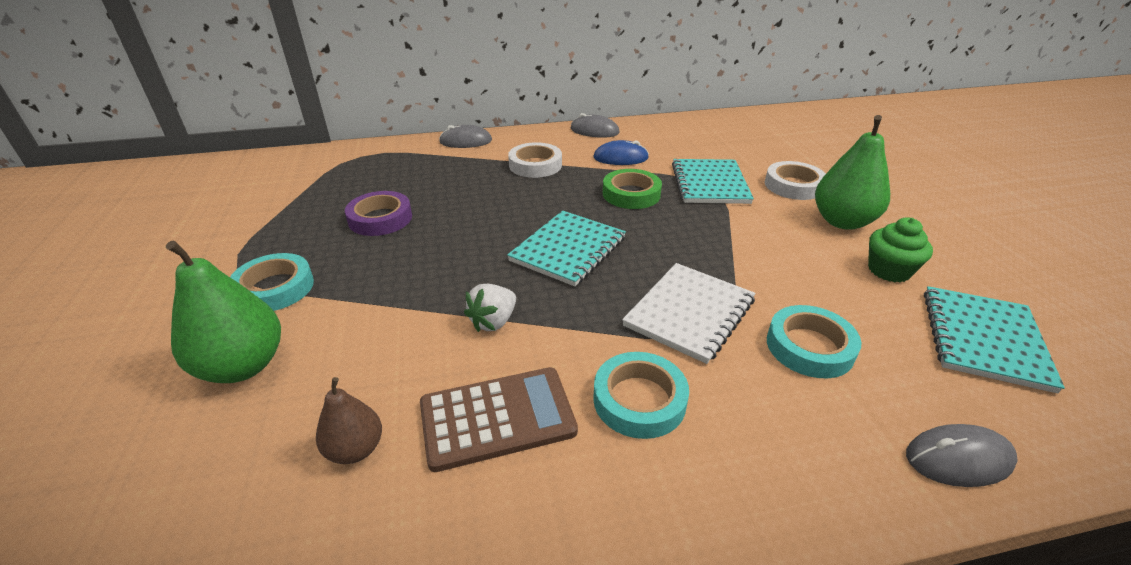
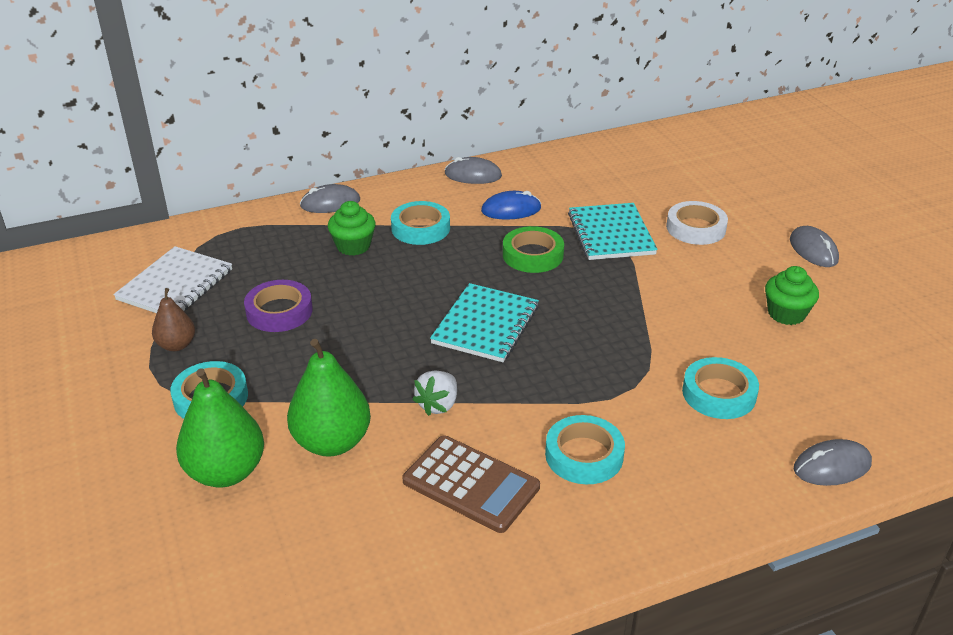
camera: 10 degrees left, 0 degrees up
(355, 449) = (363, 523): brown pear -> brown pear (177, 345)
(471, 173) = (353, 246): none -> green cupcake
(497, 418) = (471, 484): brown calculator -> brown calculator turned 60 degrees clockwise
(535, 165) = (420, 228): white tape -> turquoise tape
(689, 313) = (613, 376): white notebook -> white notebook (175, 285)
(842, 221) = (744, 266): green pear -> green pear (332, 442)
(916, 214) = (813, 250): none -> grey mouse
(983, 339) = (861, 369): turquoise notebook -> none

